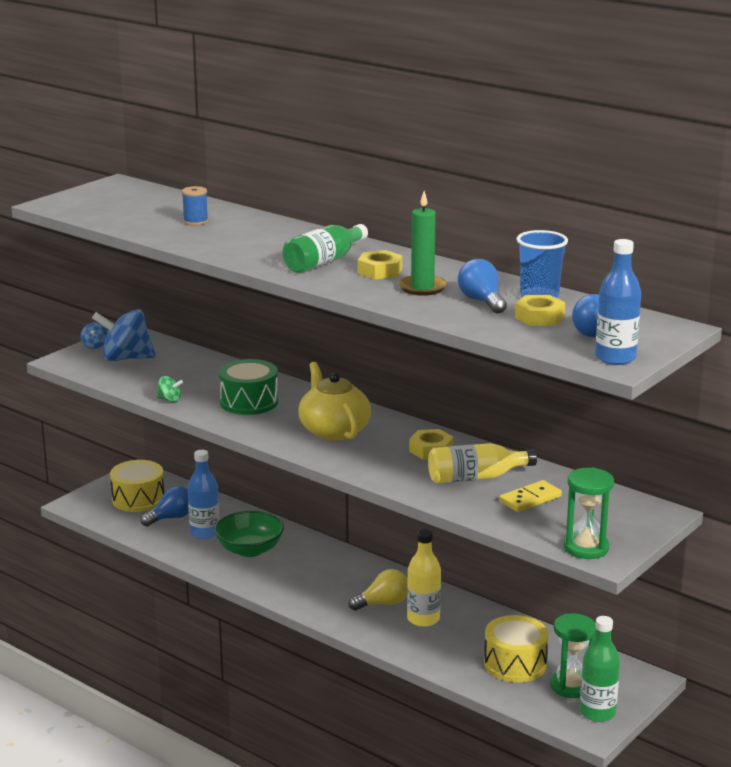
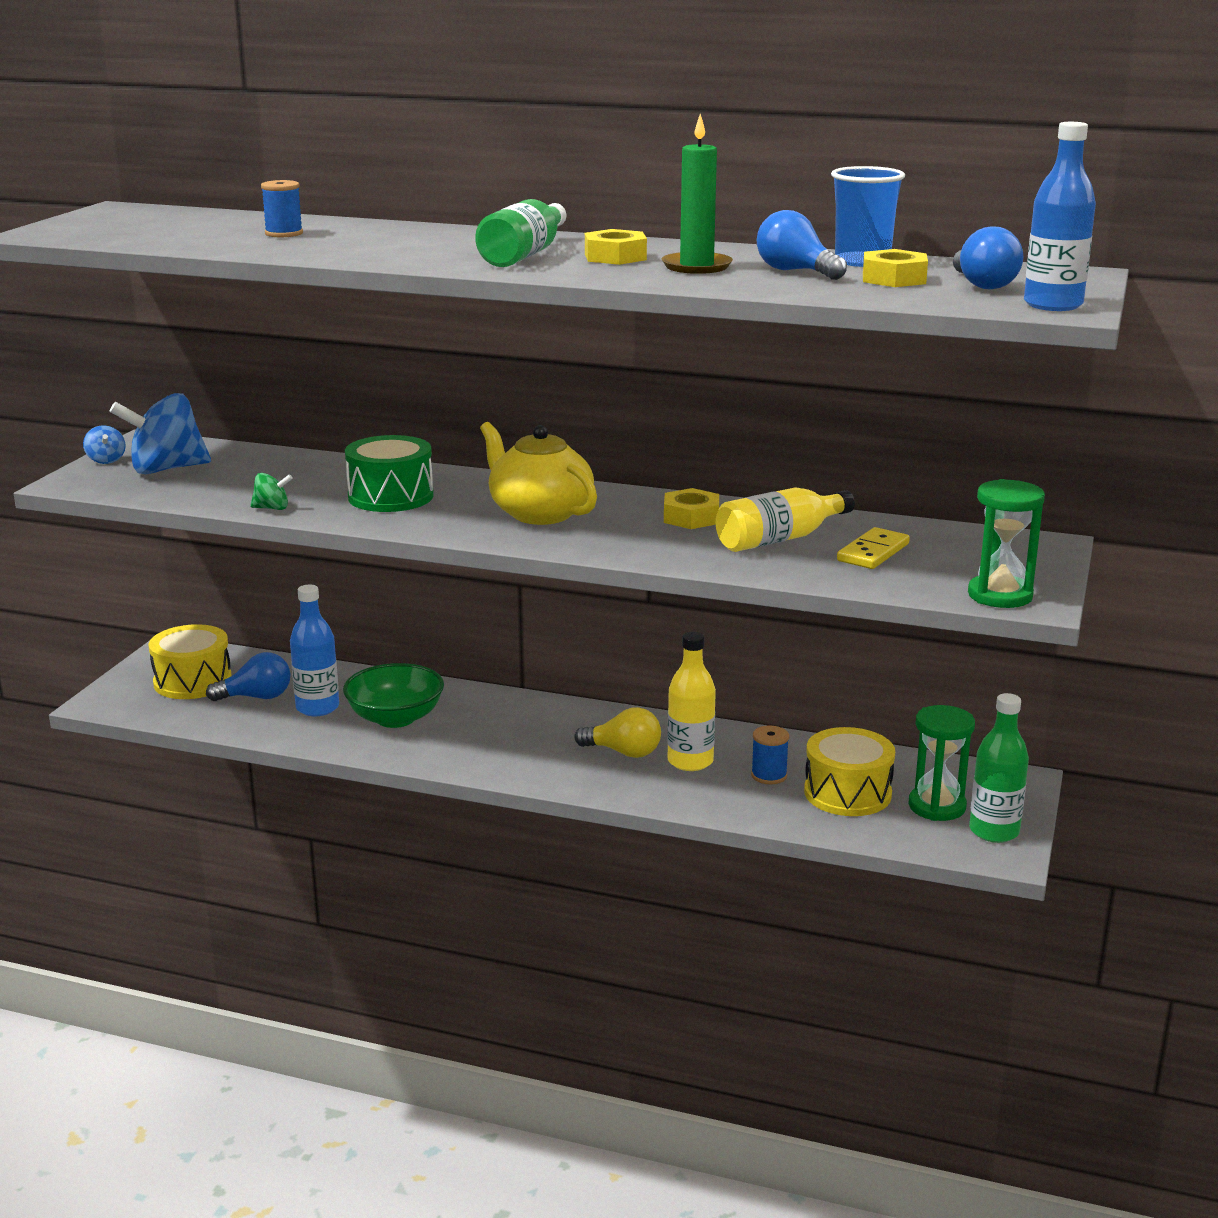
camera: 20 degrees left, 0 degrees up
(171, 518) = (256, 697): blue light bulb -> blue light bulb turned 45 degrees clockwise
(383, 603) = (624, 752): yellow light bulb -> yellow light bulb turned 60 degrees clockwise
(470, 640) = (769, 775): none -> blue spool

